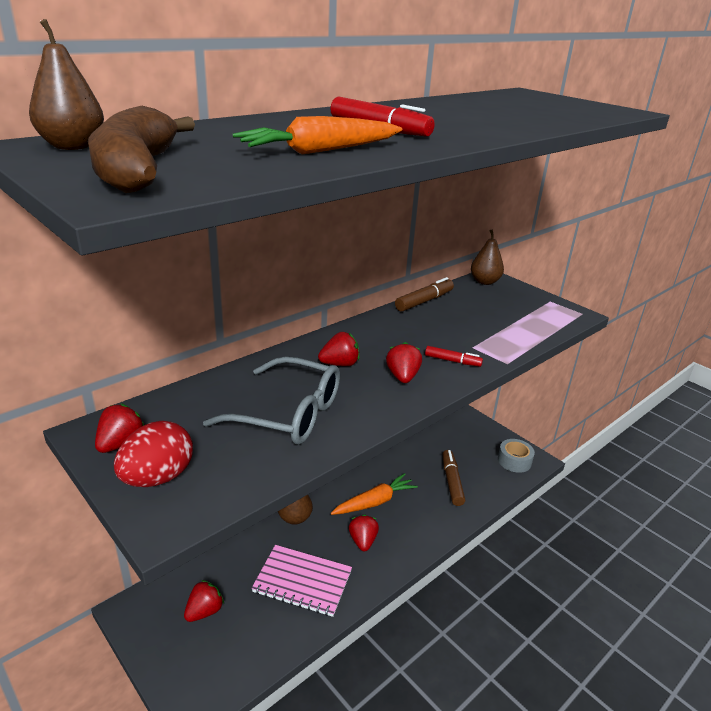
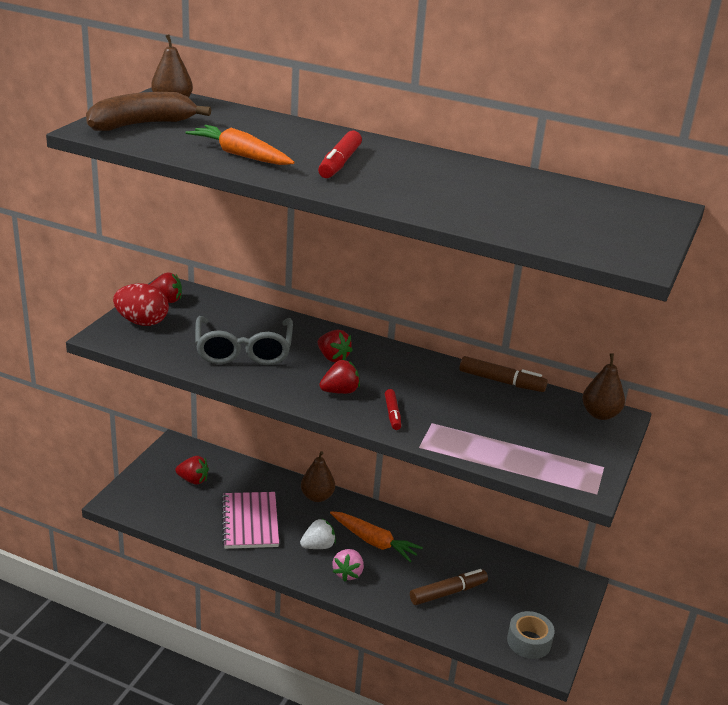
camera: 65 degrees right, 0 degrees up
(363, 541) = (318, 546): red strawberry -> white strawberry
(407, 533) = (348, 573): none -> pink strawberry

